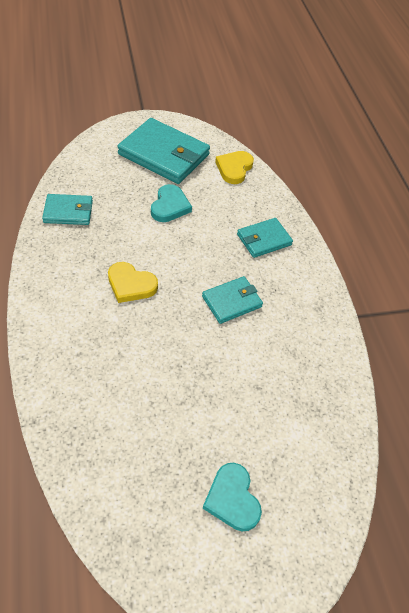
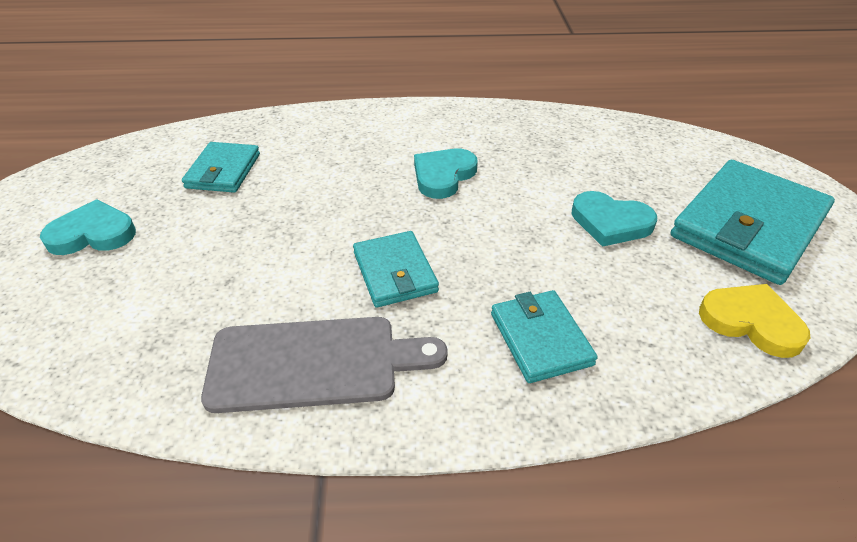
camera: 105 degrees right, 10 degrees down
(68, 212) = (578, 131): turquoise wallet -> turquoise wallet (223, 171)
(131, 285) = (443, 176): yellow heart -> turquoise heart
(305, 328) = (313, 363): none -> grey cutting board

